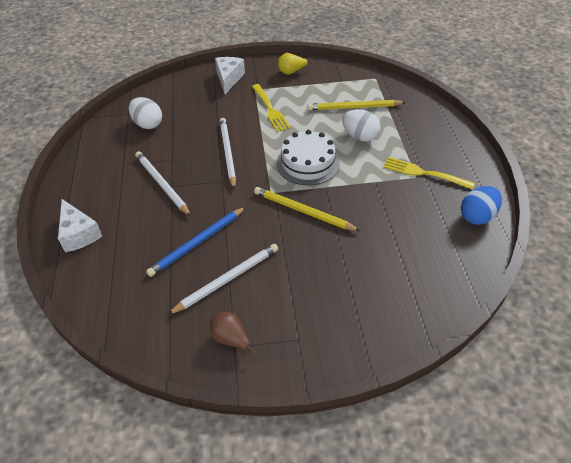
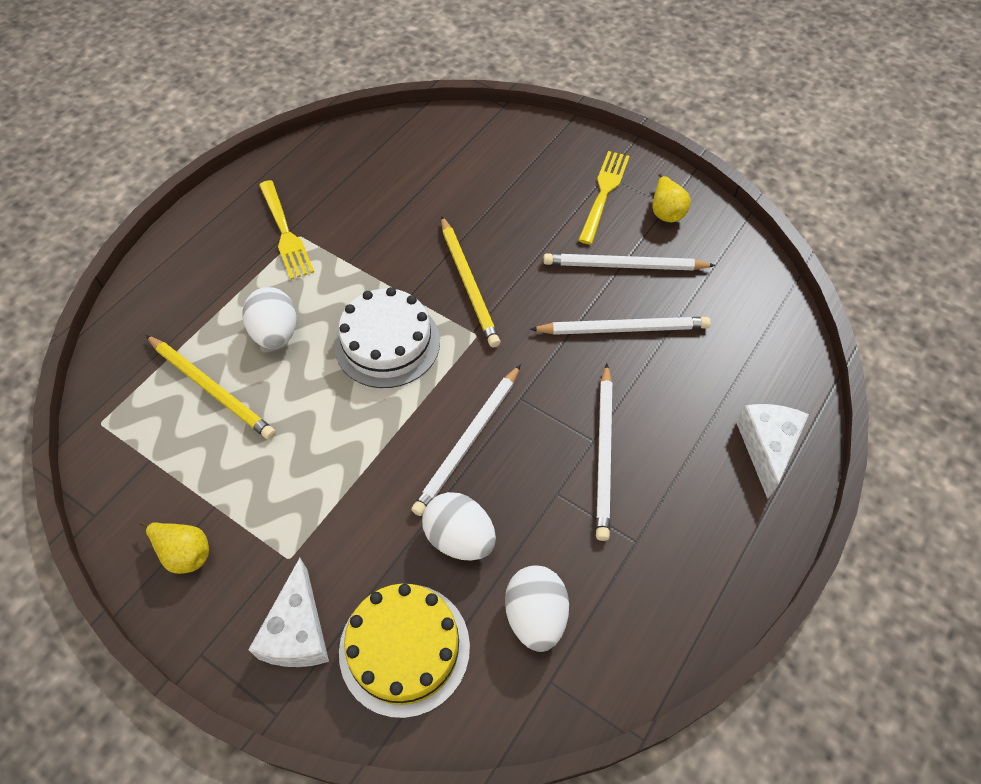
camera: 140 degrees left, 10 degrees up
(188, 94) = (404, 648): none -> yellow cake
(197, 243) = (623, 329): blue pencil -> white pencil
(198, 126) = (460, 538): none -> white egg
(229, 79) = (298, 631): white cheese -> white cheese turned 45 degrees counterclockwise
(231, 339) = (666, 211): brown pear -> yellow pear
(270, 109) = (320, 485): yellow fork -> yellow fork (604, 193)
(477, 216) = (312, 159): blue egg -> none

